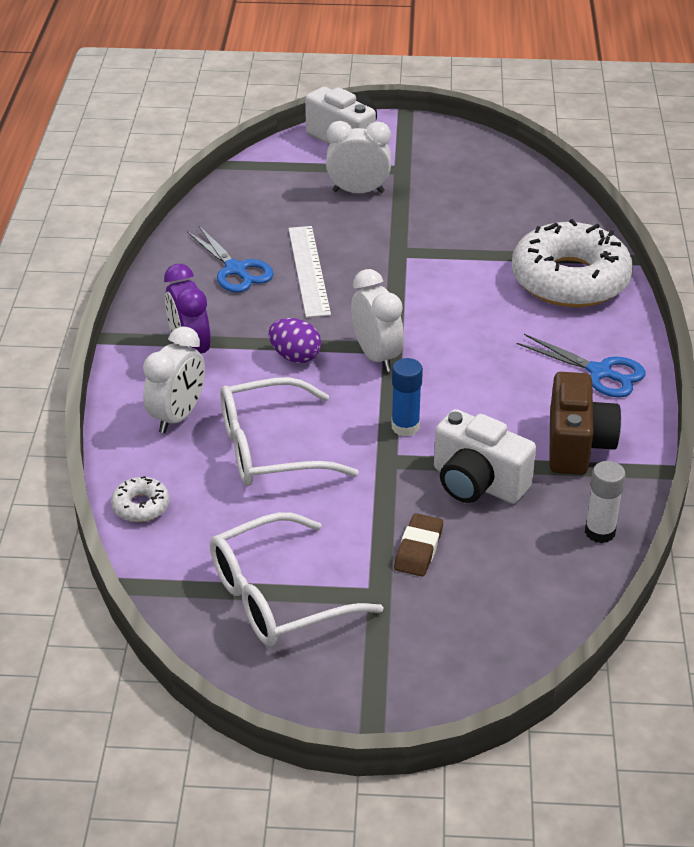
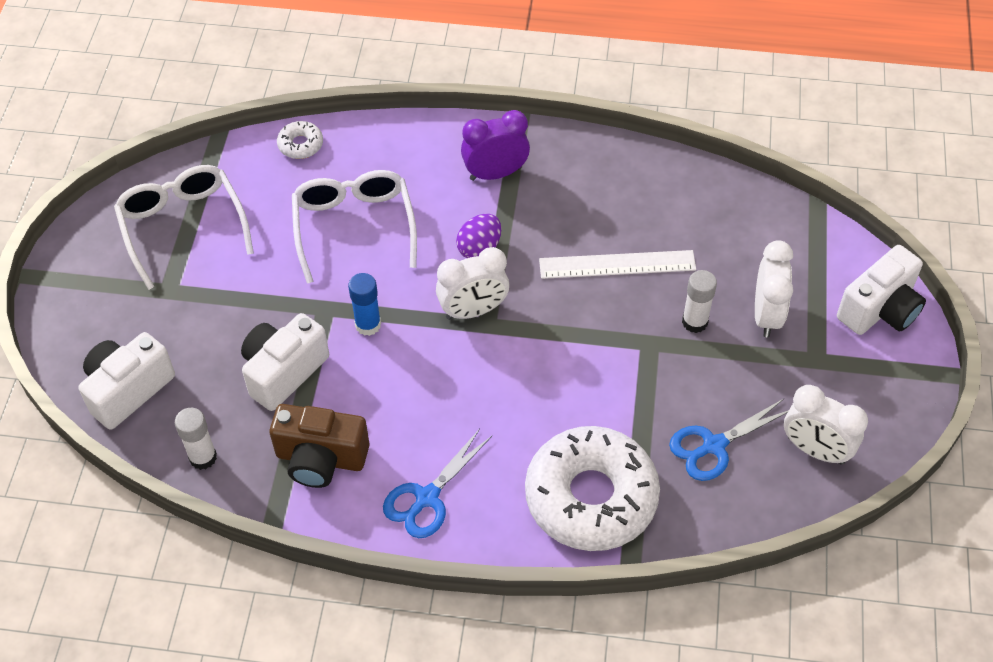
camera: 95 degrees right, 15 degrees up
(177, 416) = (406, 166): white clock -> white clock (815, 450)
(235, 270) = (620, 207): blue scissors -> blue scissors (714, 445)
(371, 228) = (694, 322): none -> white glue stick
(418, 549) = (213, 321): brown eraser -> none
(528, 609) = (128, 390): none -> white camera

